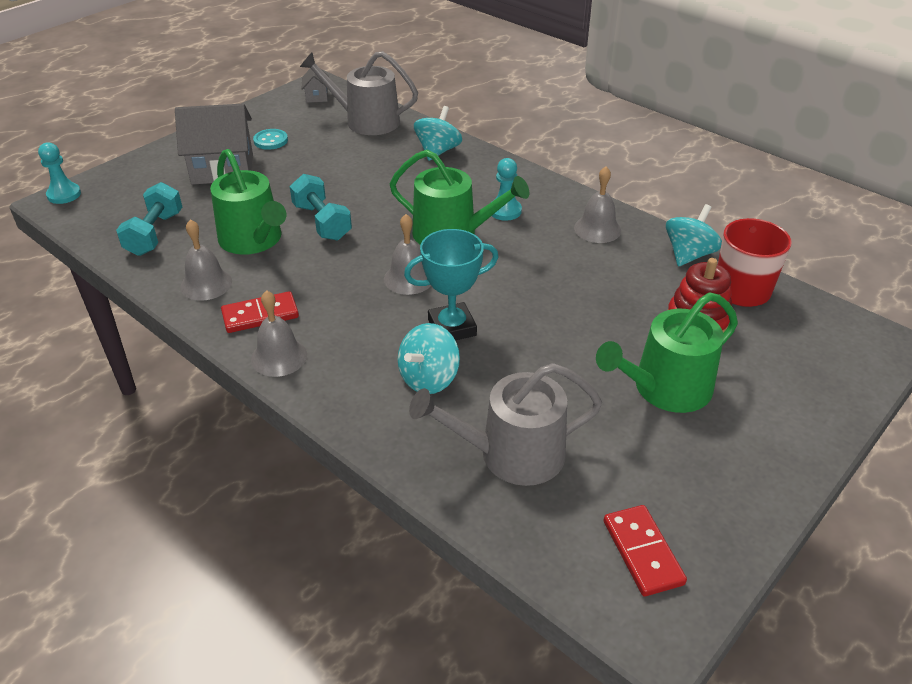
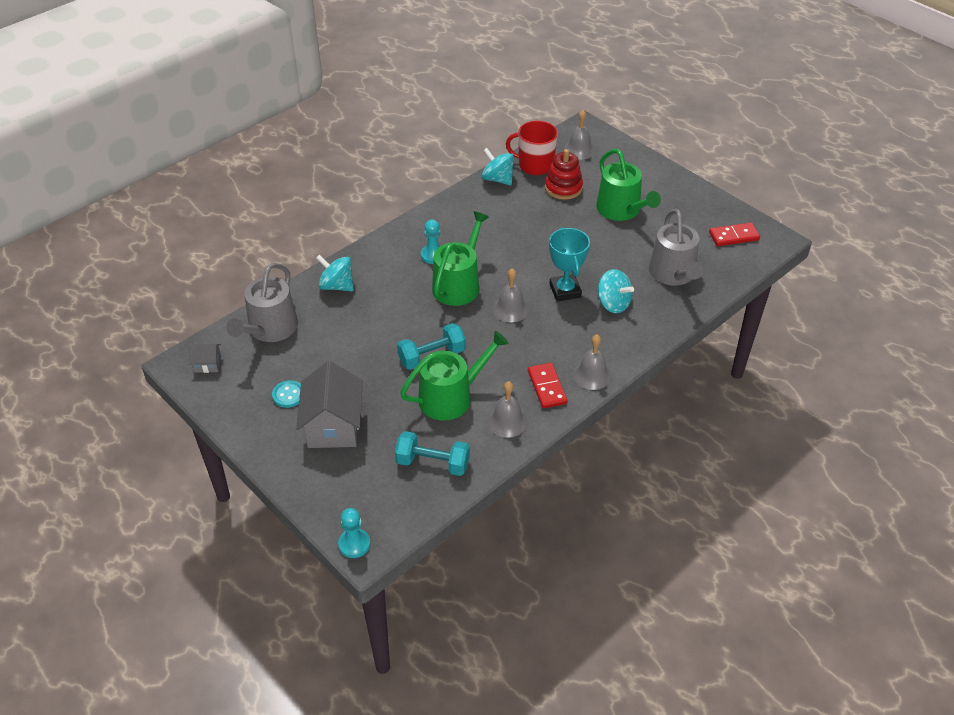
camera: 85 degrees left, 5 degrees up
(597, 229) = (463, 214): grey bell -> grey bell (579, 150)

